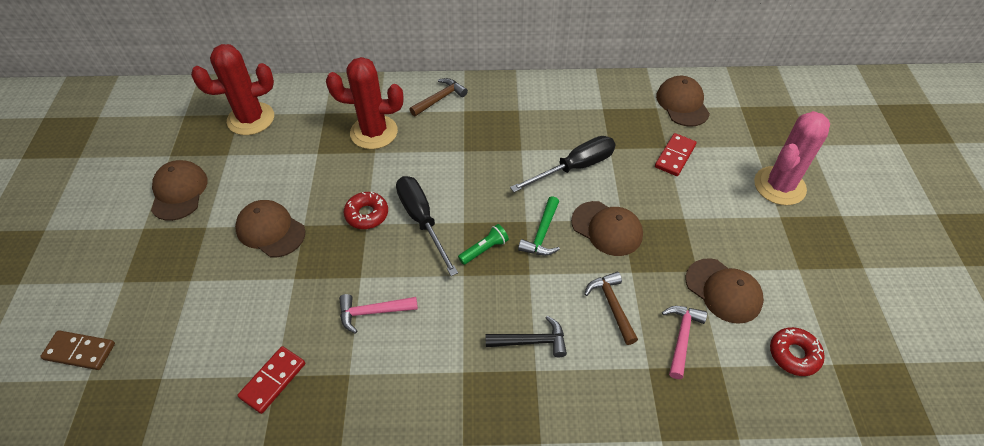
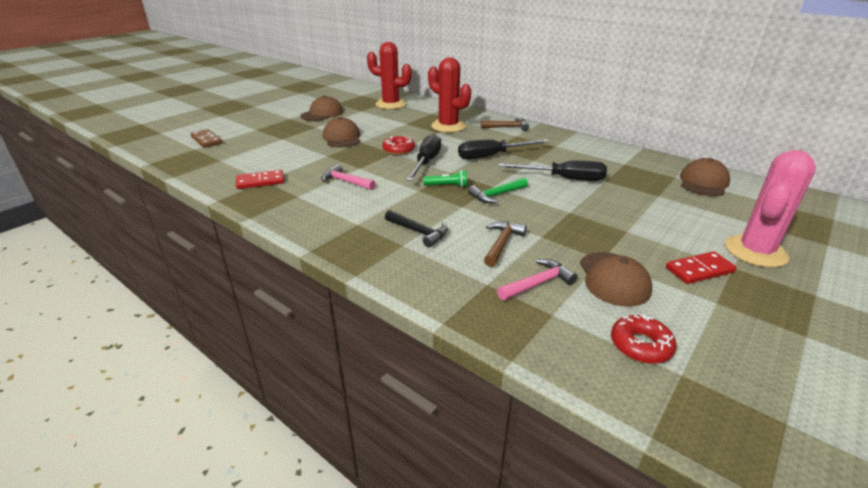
camera: 40 degrees right, 20 degrees down
(476, 166) = (492, 156): none -> black screwdriver
(607, 228) = (550, 211): brown cap -> none
(675, 156) = (660, 202): red domino -> red domino (699, 270)
(779, 186) = (755, 251): pink cactus -> pink cactus turned 45 degrees counterclockwise

